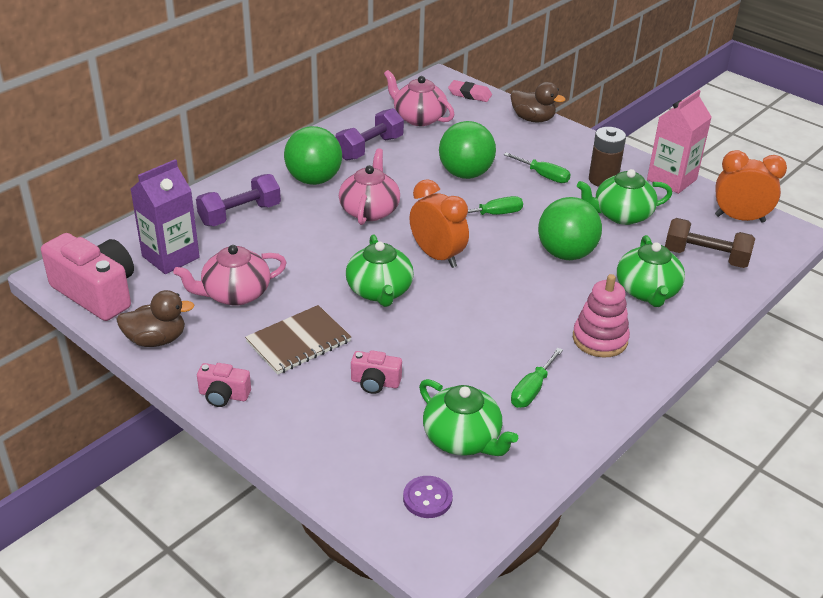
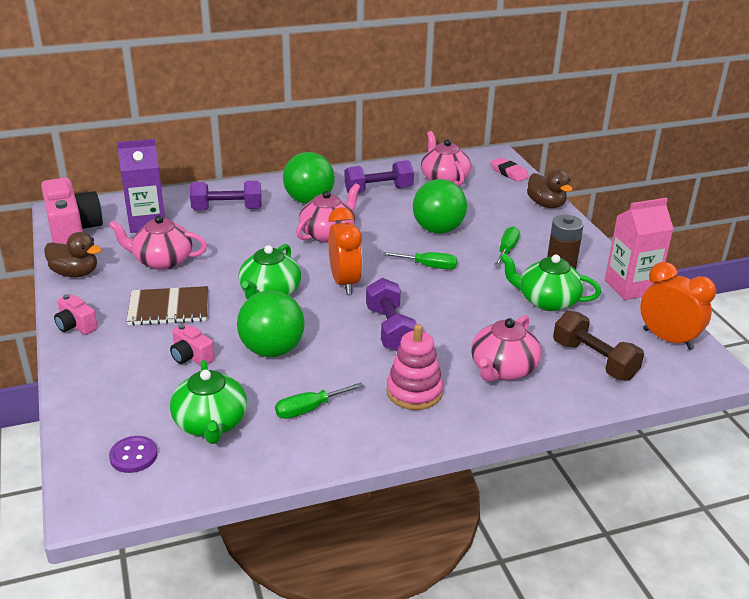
camera: 30 degrees right, 5 degrees down
(523, 288) = (390, 329): none -> purple dumbbell
(543, 176) = (507, 250): green screwdriver -> green screwdriver turned 135 degrees counterclockwise
(566, 254) = (459, 315): green ball -> green ball (272, 350)
(647, 291) = (503, 369): green teapot -> pink teapot

